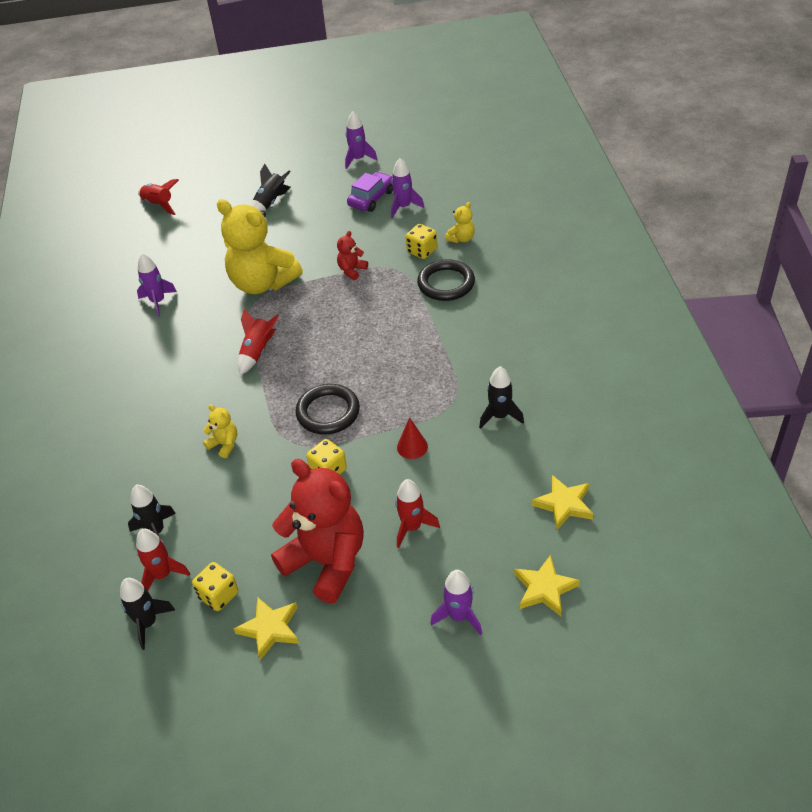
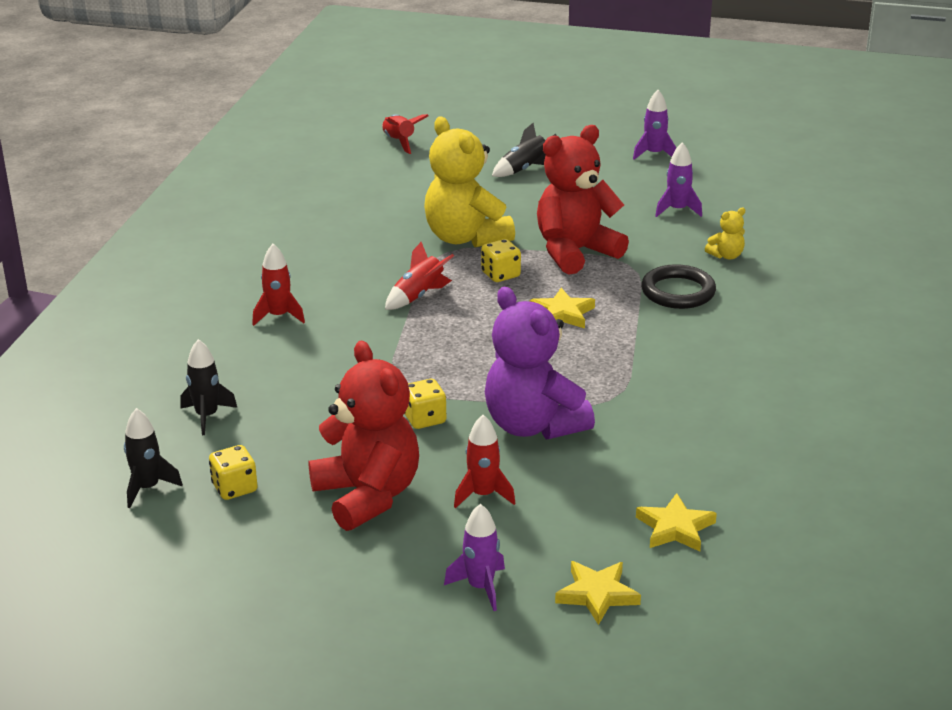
camera: 20 degrees right, 15 degrees down
(158, 301) = (341, 225): purple rocket -> none
(162, 575) = (189, 453): red rocket -> red rocket (278, 316)
(224, 444) = (327, 365): yellow teddy bear -> none
(270, 629) = (268, 532): yellow star -> yellow star (562, 314)
(328, 412) = (459, 369): black ring -> none
(352, 270) = (575, 252): red teddy bear -> red teddy bear, size x2.38
(371, 198) = (644, 193): purple car -> none
(412, 446) = (533, 425): red cone -> purple teddy bear
(422, 251) = (670, 255): yellow dice -> yellow dice (500, 275)
(500, 416) = (656, 427): black rocket -> none

